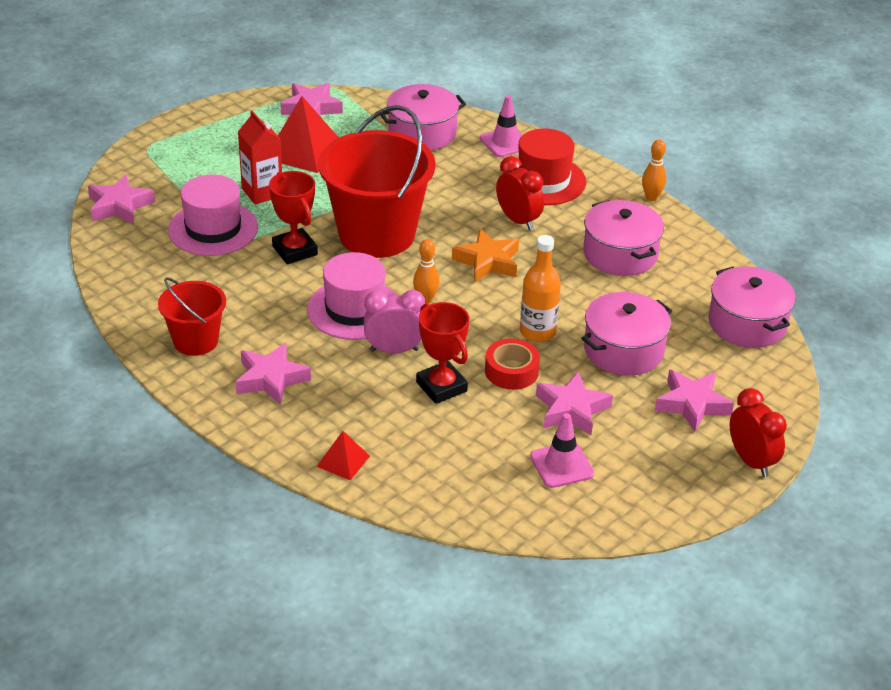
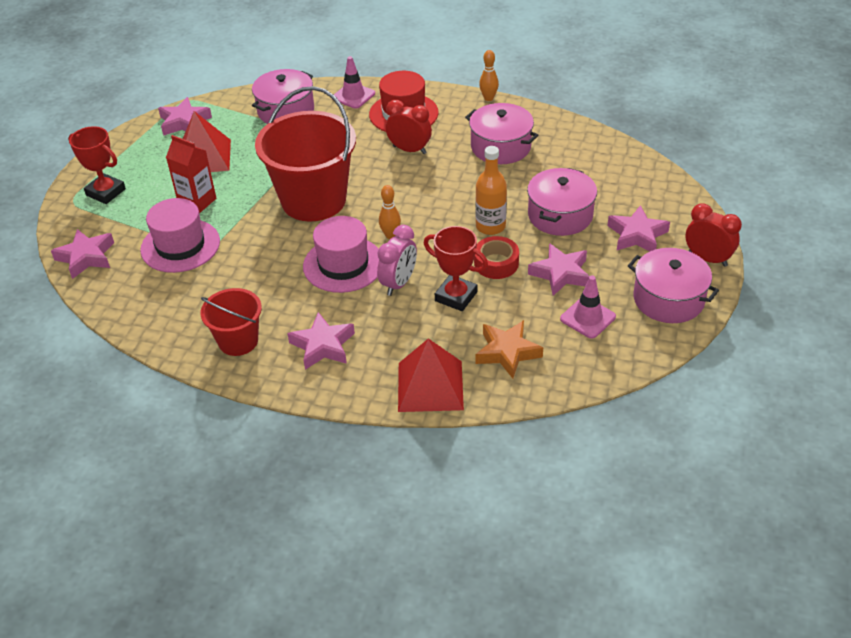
camera: 25 degrees left, 5 degrees up
(295, 250) = (260, 237): red trophy -> red trophy (106, 192)
(343, 461) = (430, 386): red pyramid -> red pyramid, size x1.90
(394, 350) = (398, 283): pink clock -> pink clock turned 150 degrees clockwise
(488, 261) = (412, 189): orange star -> orange star (507, 352)
(747, 323) = (625, 163): pink pot -> pink pot (668, 299)

